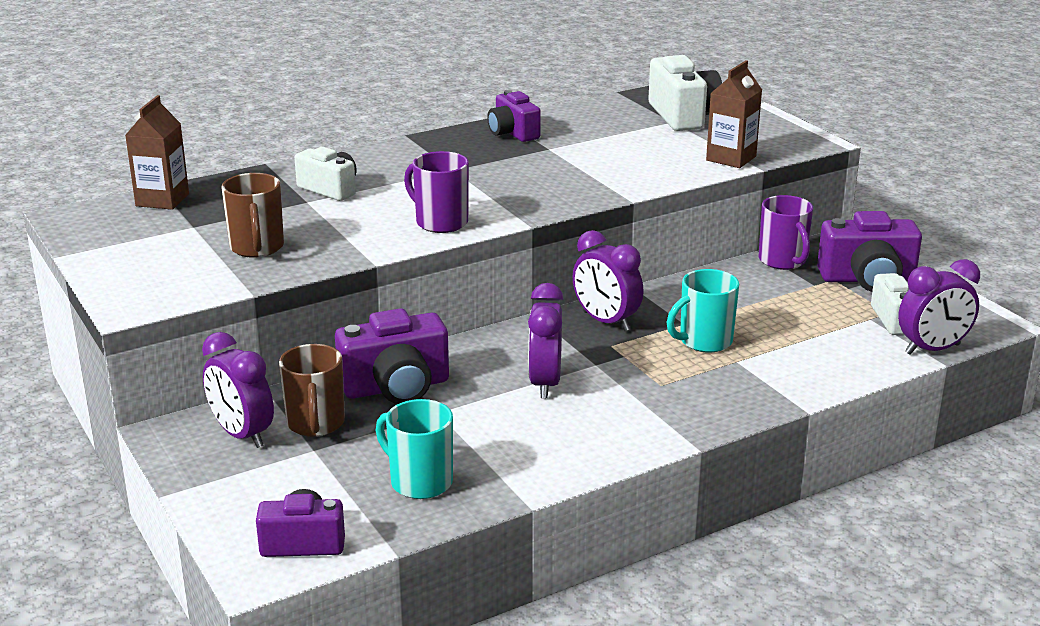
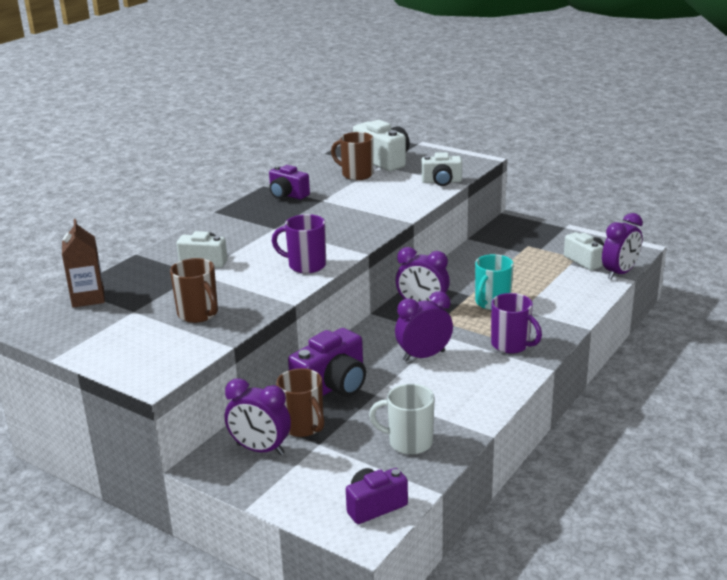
camera: 25 degrees left, 0 degrees up
(419, 481) = (409, 442): turquoise mug -> white mug
(545, 383) = (423, 356): purple clock -> purple clock turned 90 degrees clockwise
(627, 126) = (356, 174): none -> brown mug
(731, 158) = (441, 182): brown carton -> white camera
(783, 261) = (489, 241): purple mug -> purple mug (511, 345)
(867, 279) = (546, 240): purple camera -> none

